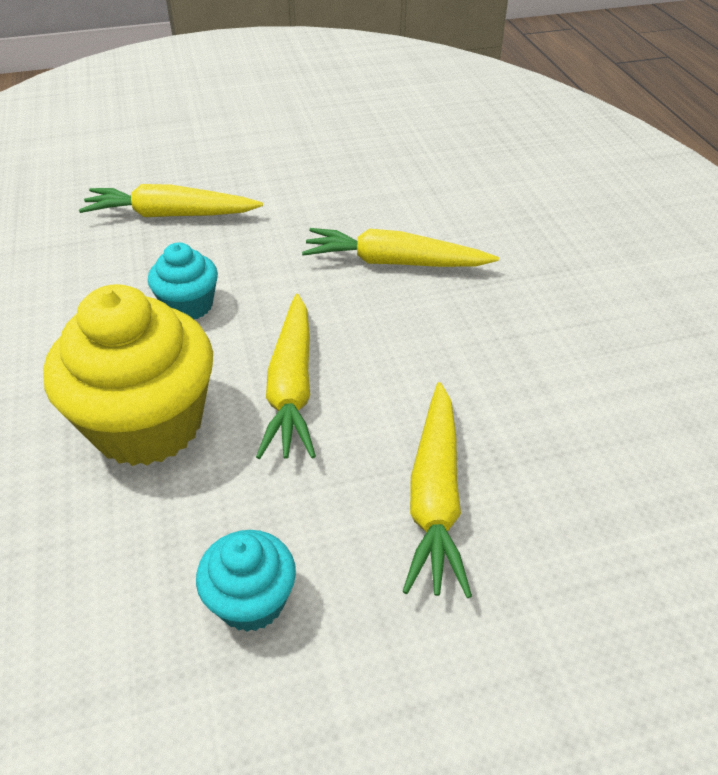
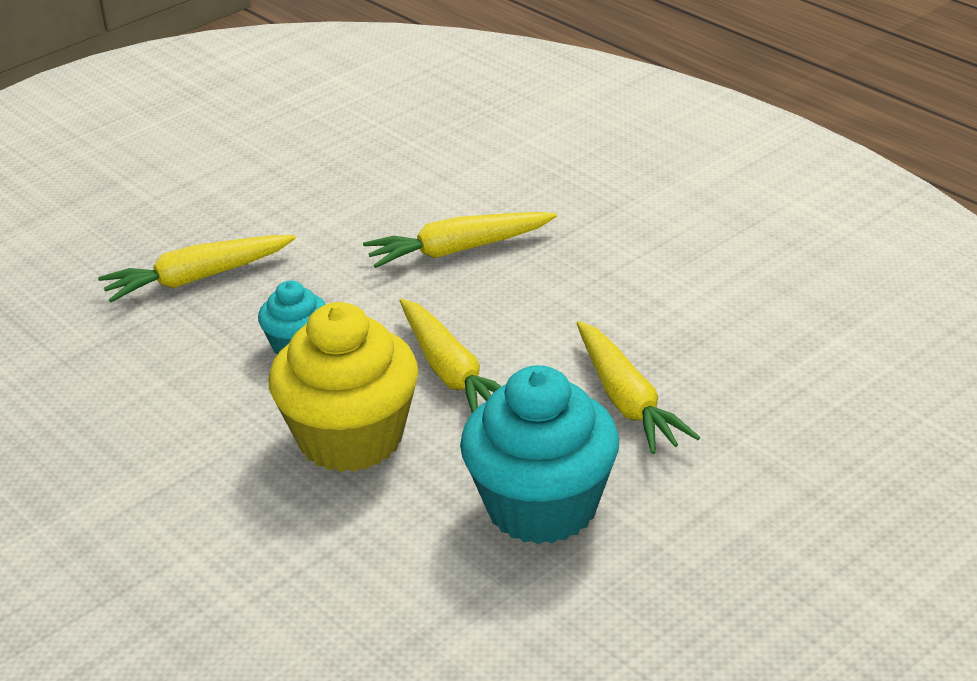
camera: 25 degrees left, 10 degrees down
(251, 601) = (542, 507): turquoise cupcake -> turquoise cupcake, size x1.96

